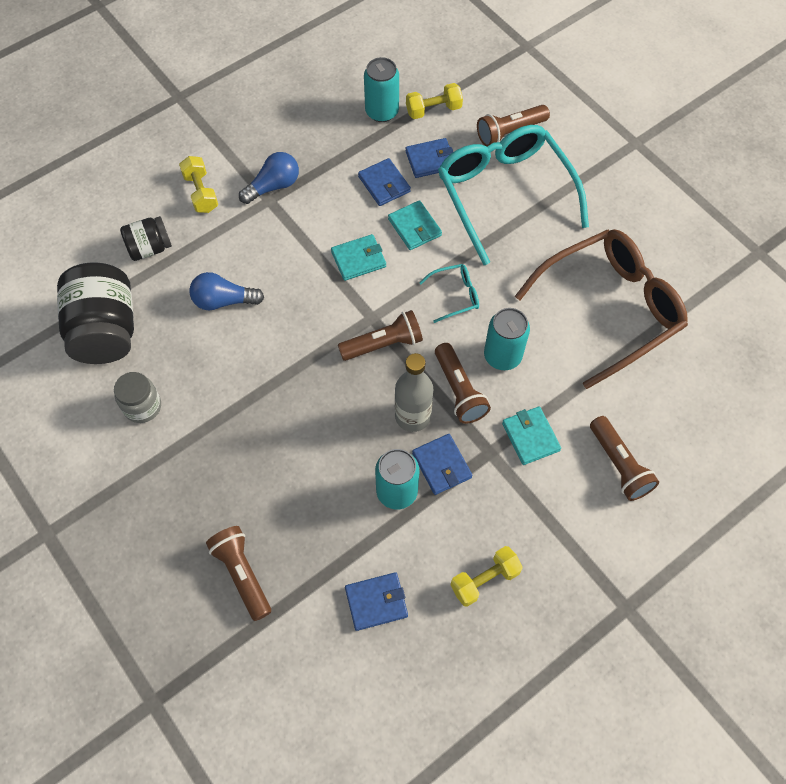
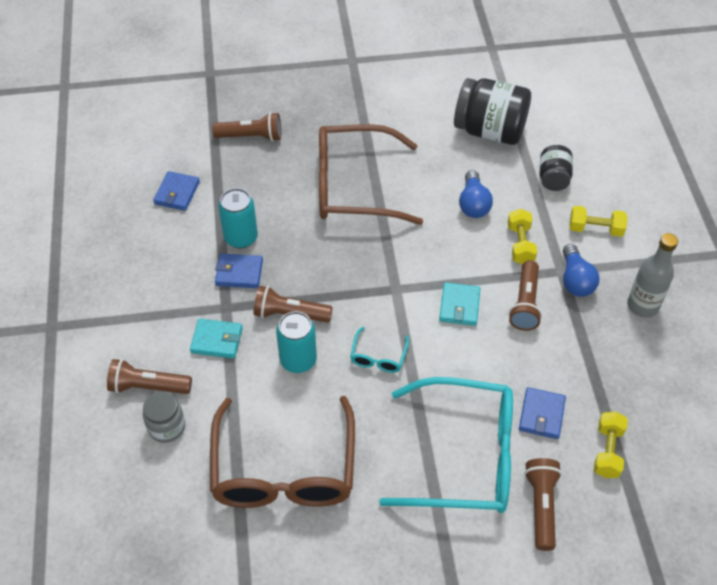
camera: 120 degrees right, 10 degrees down
(142, 406) = (411, 130): grey jar -> grey jar (167, 427)
(224, 301) = (473, 204): blue light bulb -> blue light bulb turned 150 degrees clockwise
(261, 421) = (353, 186): none -> brown glasses
(382, 112) = (627, 404): turquoise can -> none
(383, 344) = (366, 285): brown flashlight -> brown flashlight (525, 303)
(384, 184) = (532, 363): blue wallet -> none
(412, 416) = (291, 274): grey bottle -> grey bottle (642, 306)
(414, 227) = (469, 362): turquoise wallet -> none
(484, 580) = (140, 256): yellow dumbbell -> yellow dumbbell (520, 244)

